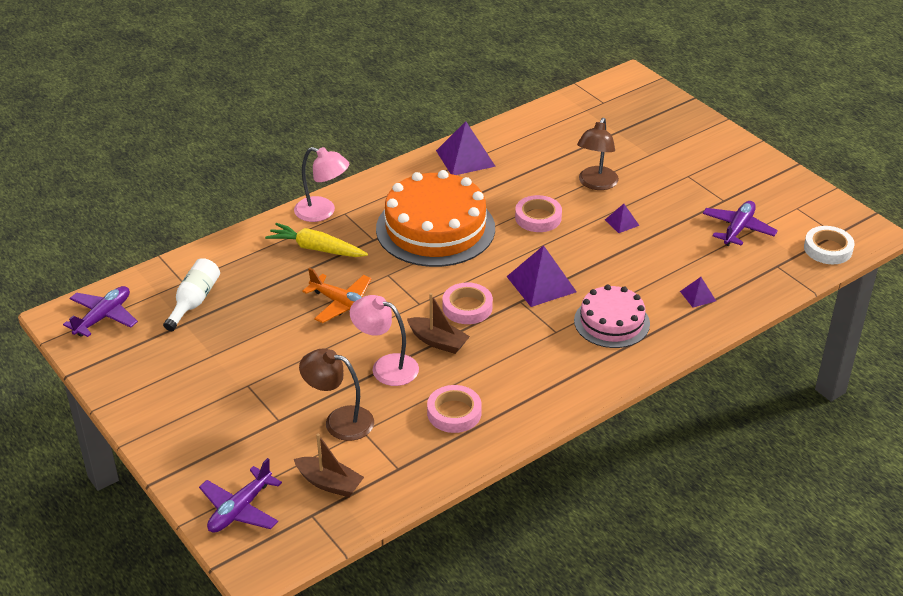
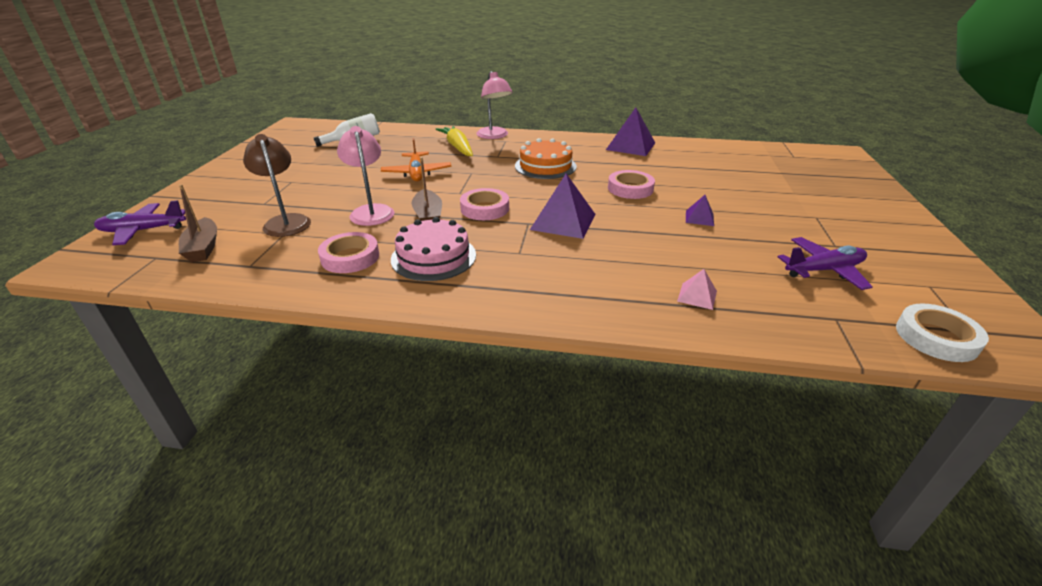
camera: 45 degrees right, 5 degrees down
(103, 317) = (307, 130): purple plane -> none
(435, 228) = (545, 166): orange cake -> orange cake, size x0.59
(596, 184) = (713, 190): brown lamp -> none
(611, 322) = (577, 271): pink cake -> pink cake (433, 257)
(698, 296) = (697, 296): purple pyramid -> pink pyramid

